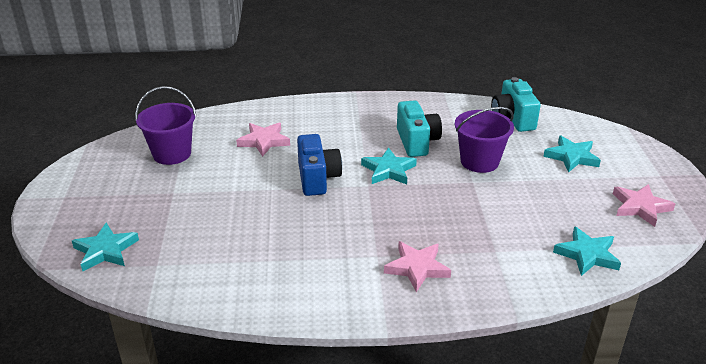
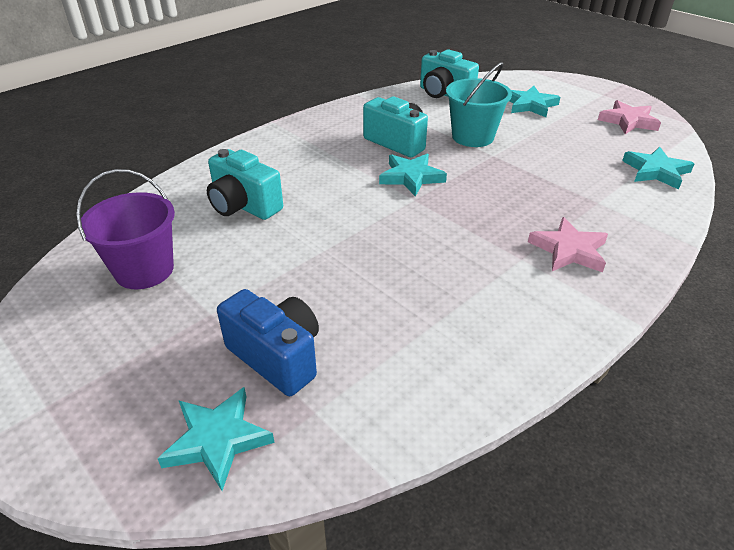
camera: 40 degrees left, 5 degrees up
(264, 141) = (244, 206): pink star -> turquoise camera
(317, 178) = (356, 216): blue camera -> blue camera (277, 357)
(479, 161) = (472, 137): purple bucket -> turquoise bucket

